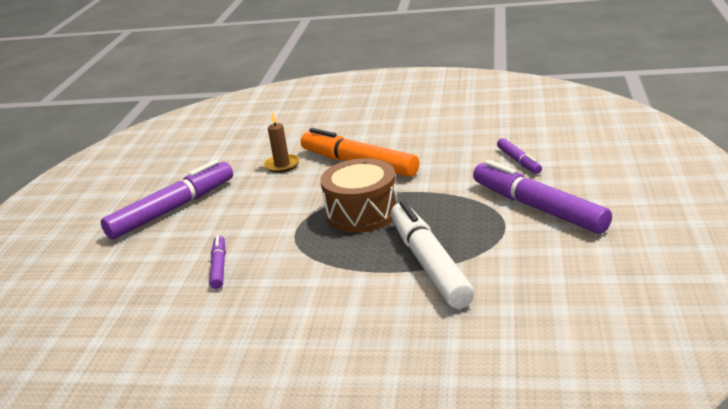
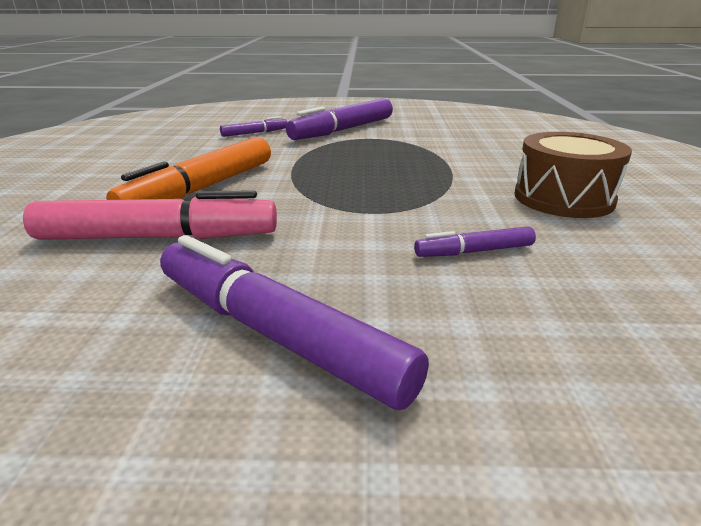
camera: 100 degrees left, 0 degrees up
(282, 165) = (158, 237): brown candle -> pink marker
(362, 213) = (336, 182): brown drum -> brown drum (563, 198)
(429, 263) = (434, 156): white marker -> none

